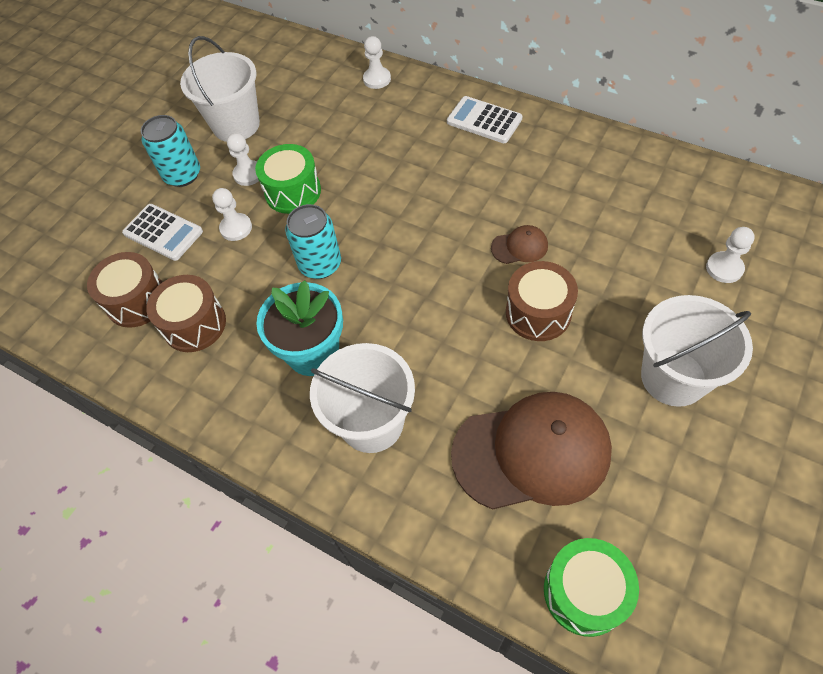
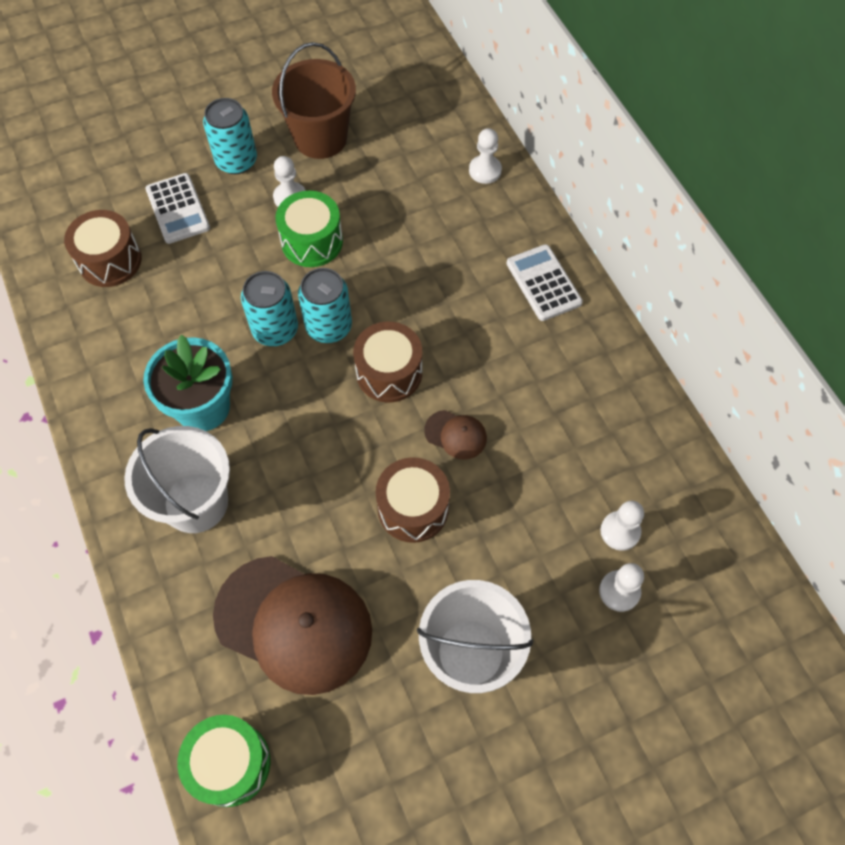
camera: 30 degrees right, 5 degrees up
(194, 324) = (135, 314): brown drum -> brown drum (389, 372)
(236, 125) = (320, 138): white bucket -> brown bucket
(236, 228) = (237, 245): white pawn -> white pawn (620, 531)
(359, 237) = (329, 326): none -> turquoise can

